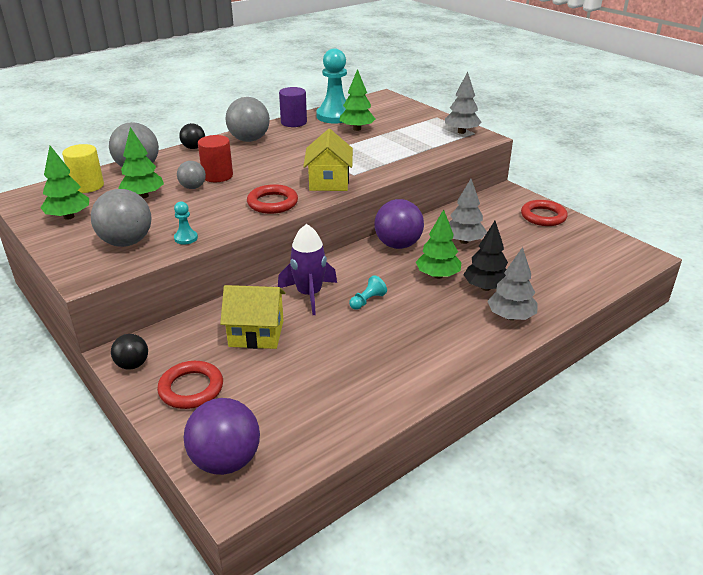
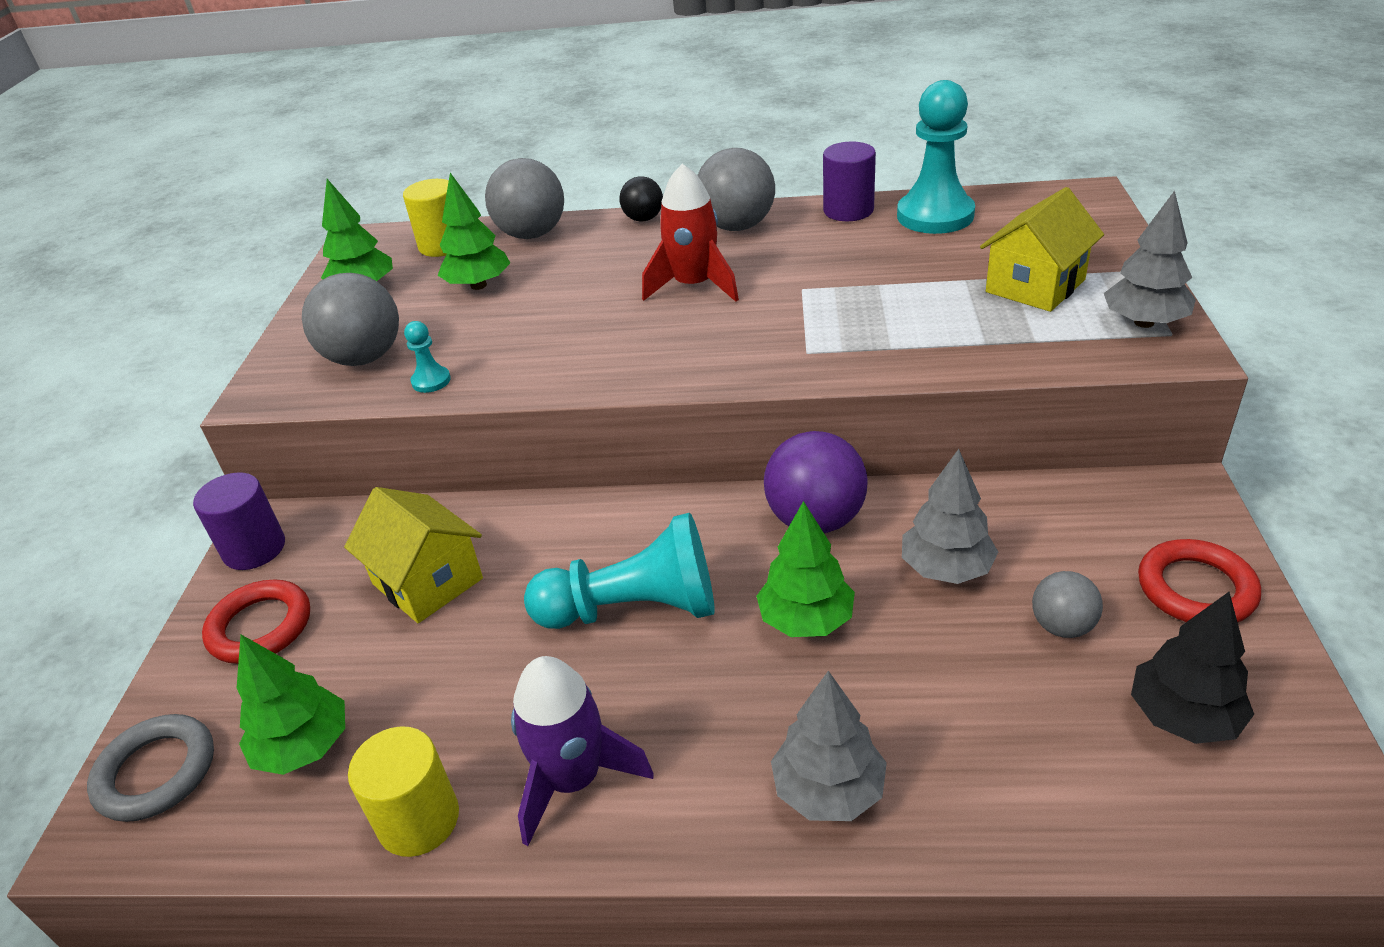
camera: 45 degrees right, 5 degrees up
(132, 365) = (254, 549): black ball -> purple cylinder
(193, 187) = (552, 292): grey ball -> grey ball (1062, 626)
(217, 176) = (608, 282): red cylinder -> none
(226, 461) = (156, 772): purple ball -> grey ring
(265, 166) = (694, 286): none -> red rocket
(272, 203) = (613, 363): red ring -> none
(309, 294) = (570, 550): purple rocket -> purple rocket (573, 779)
(329, 182) = (747, 353): yellow house -> yellow house (1035, 286)
(357, 129) = (939, 254): green tree -> green tree (304, 747)
(367, 301) = (634, 609): turquoise pawn -> turquoise pawn, size x2.28
(380, 403) = (419, 820): none -> yellow cylinder
(485, 287) = (861, 695): black tree -> black tree (1183, 717)

